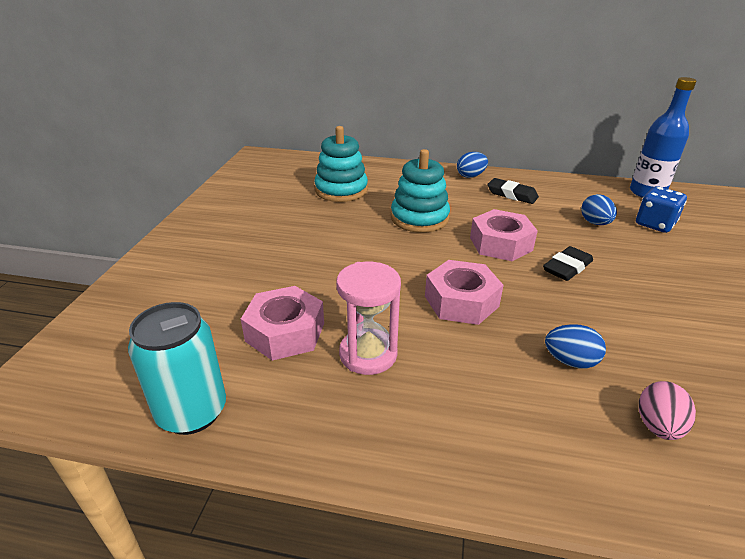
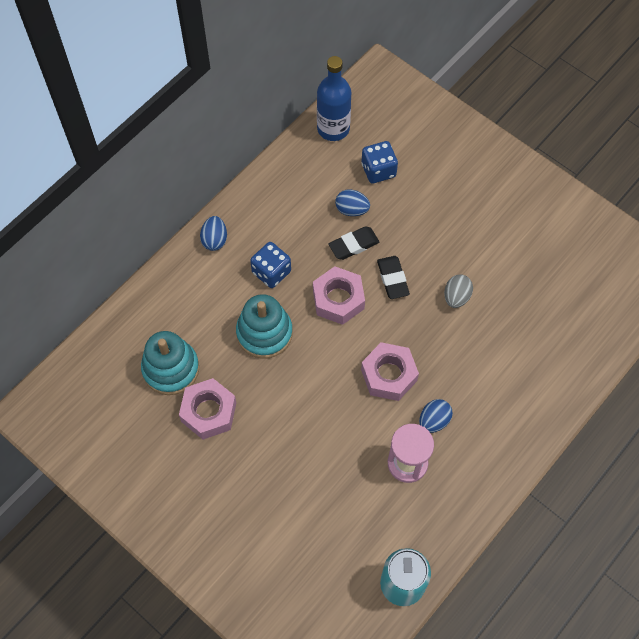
camera: 60 degrees left, 30 degrees up
(285, 332) = (358, 504): pink nut -> pink nut (208, 412)
(478, 205) = (271, 272): none -> blue dice
(512, 194) = (271, 233): black eraser -> black eraser (354, 245)
(570, 361) = (474, 353): blue egg -> blue egg (434, 421)
(614, 319) = (456, 297): none -> grey egg
(658, 426) = (537, 350): pink egg -> none

